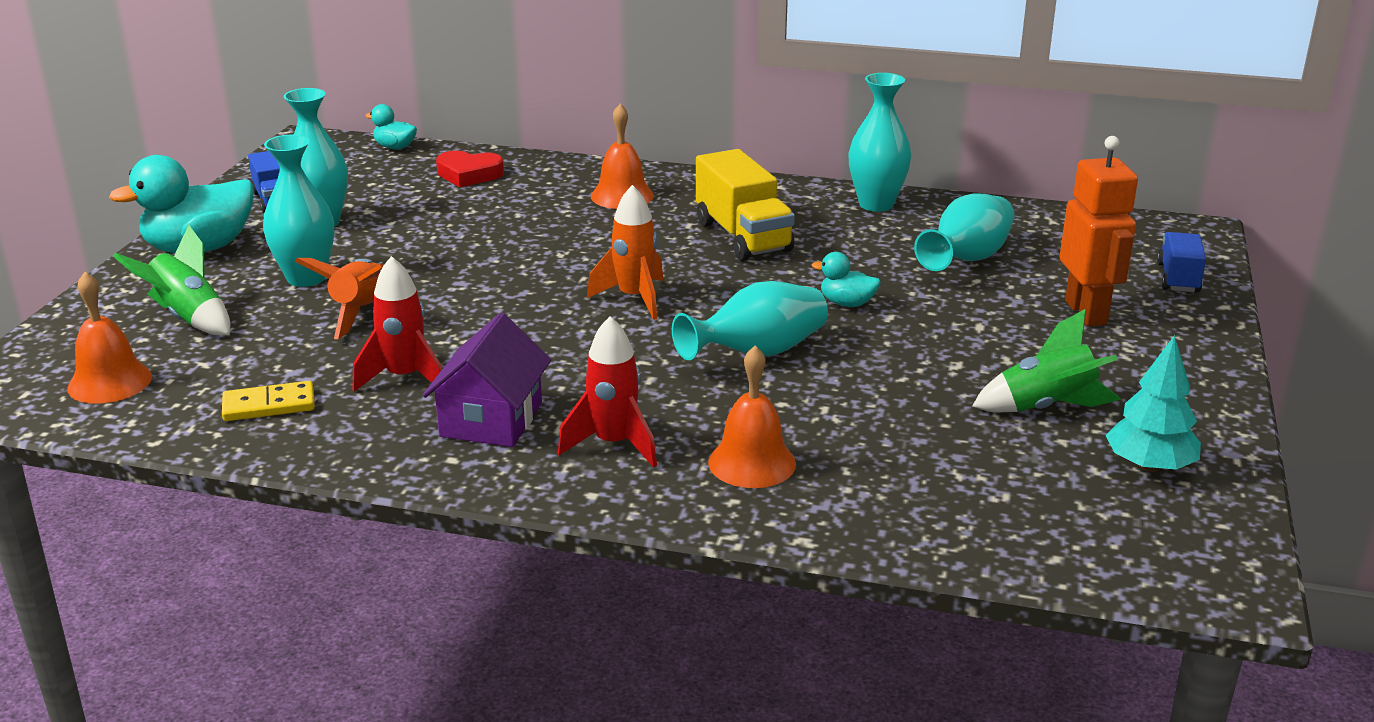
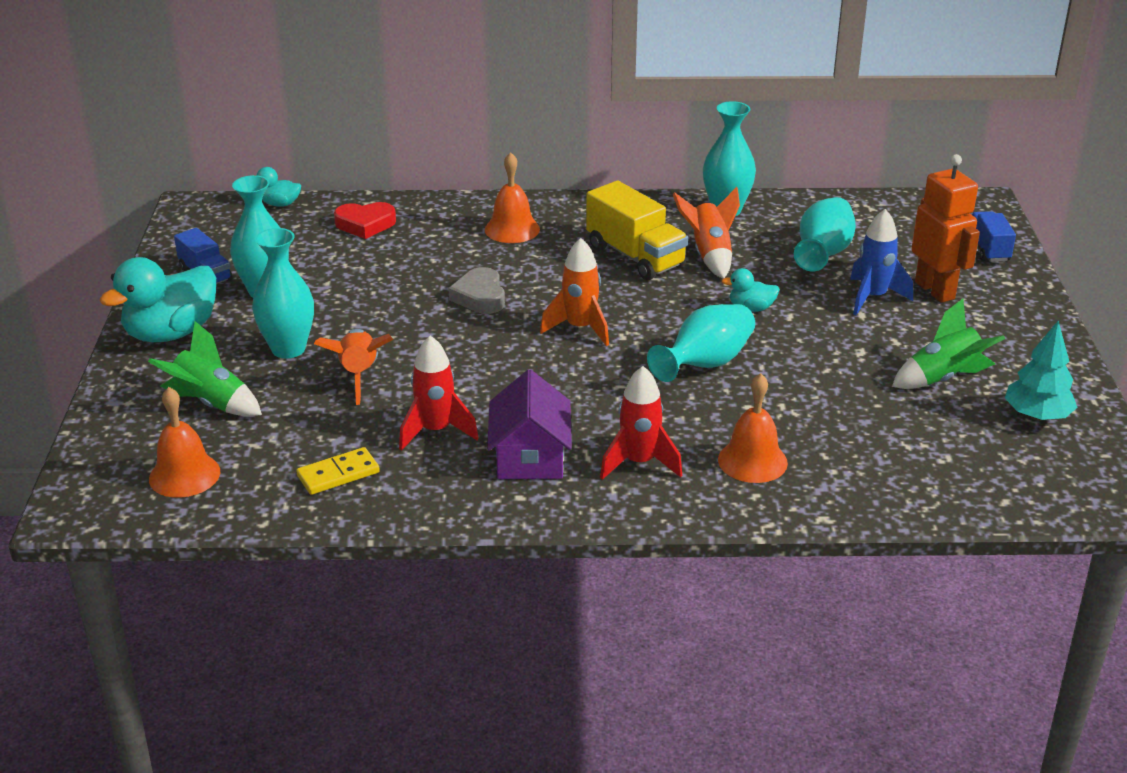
camera: 15 degrees left, 5 degrees up
(544, 254) = (480, 296): none -> grey heart
(830, 245) = (709, 255): none -> orange rocket
(1003, 311) = (873, 298): none -> blue rocket

